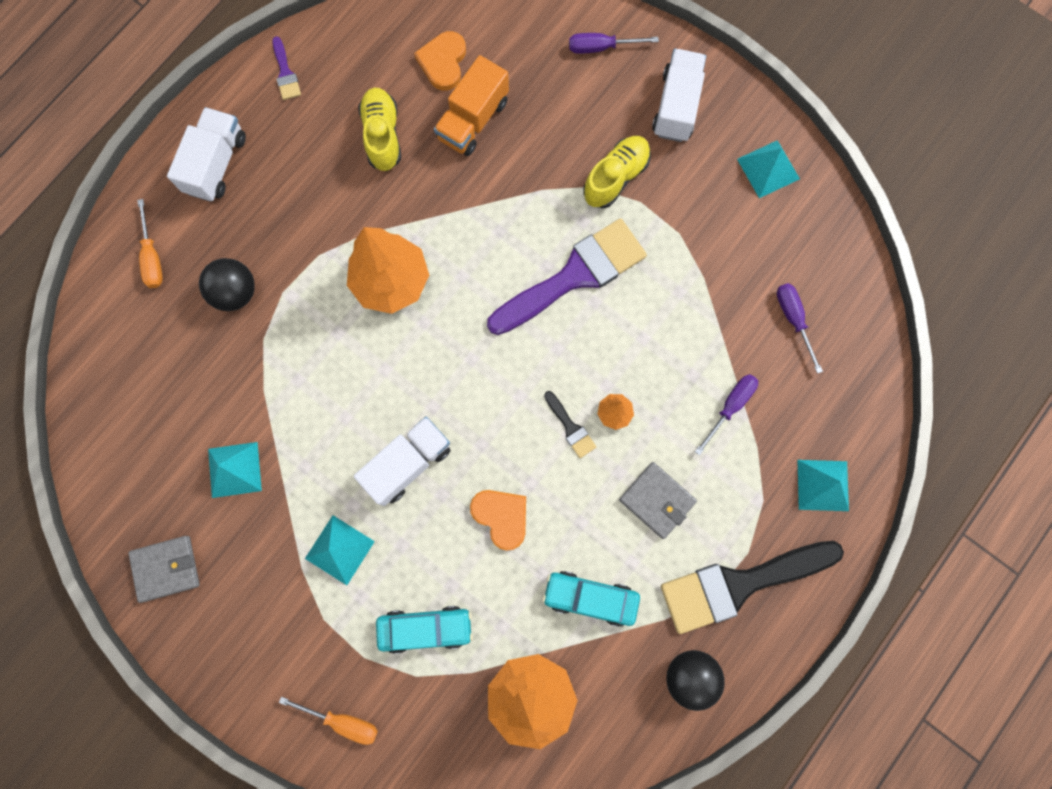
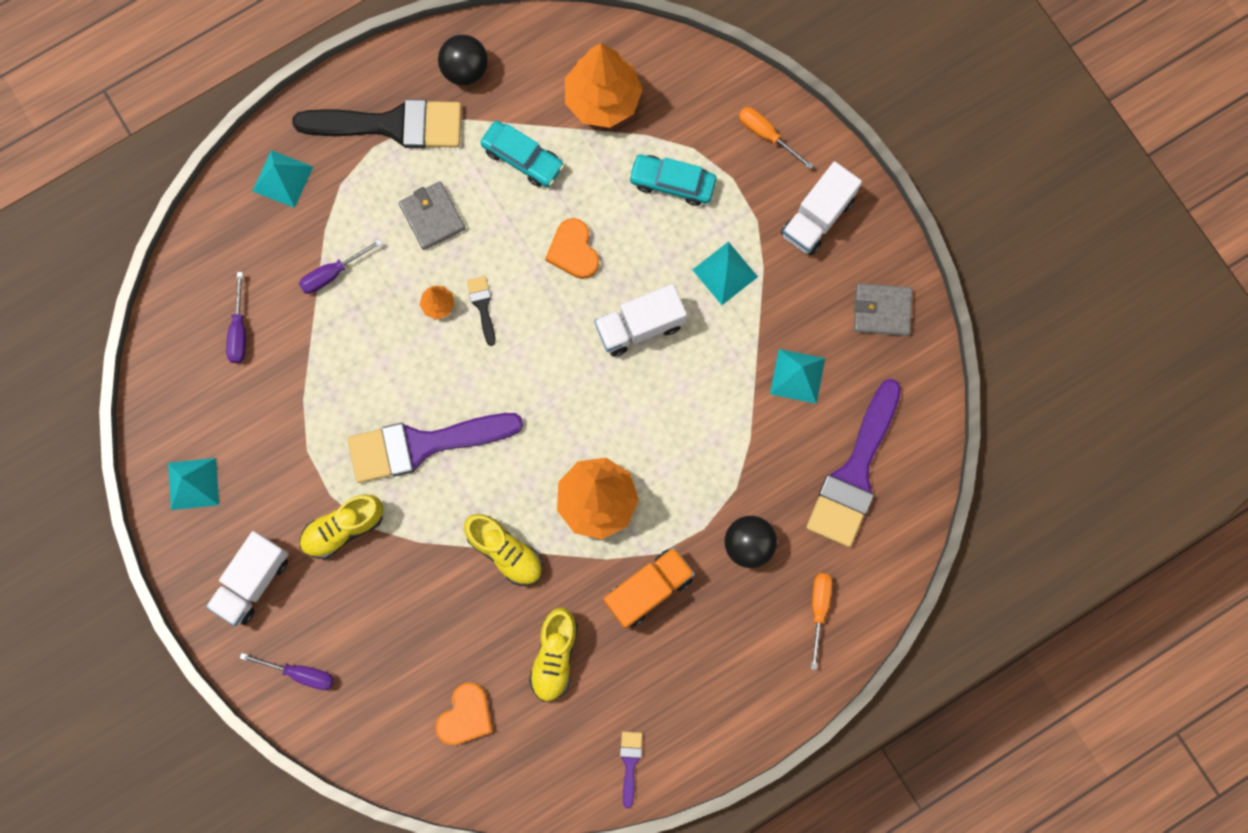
camera: 160 degrees left, 0 degrees up
(152, 394) = (854, 473): none -> purple brush
(216, 164) = (729, 686): white truck -> white truck (817, 217)
(460, 208) = (505, 552): none -> yellow shoe
(473, 120) = (459, 640): orange truck -> orange truck (648, 589)

